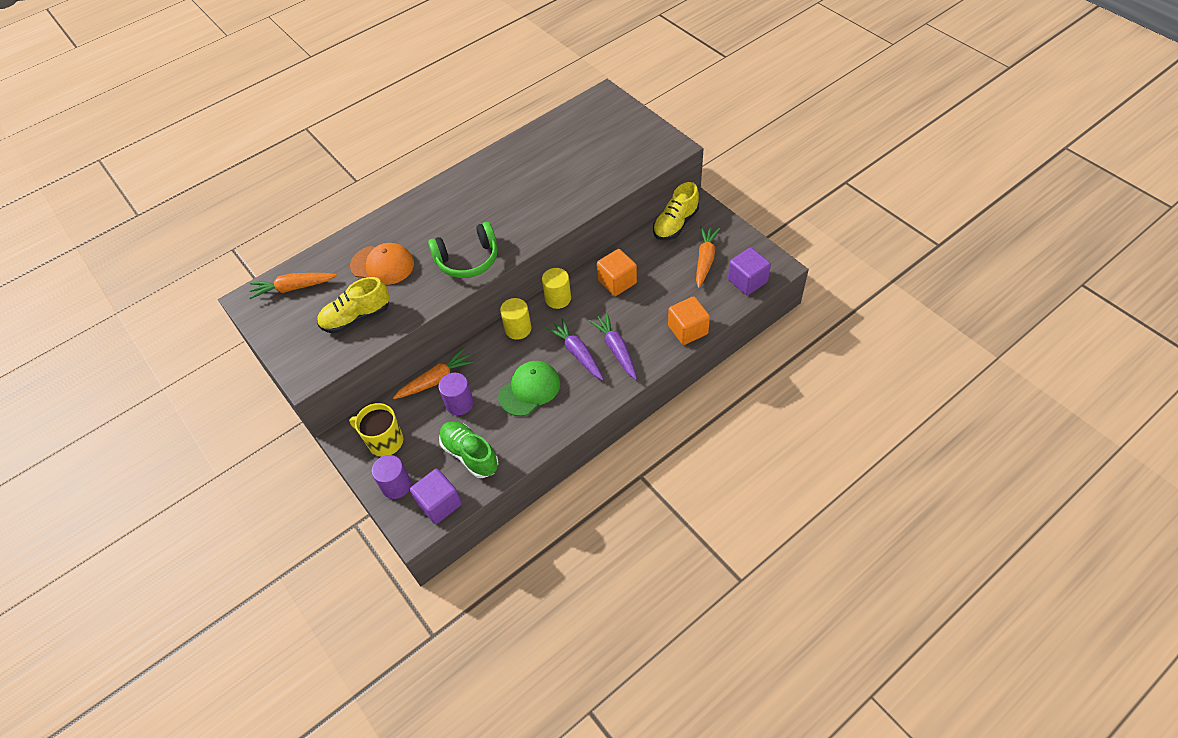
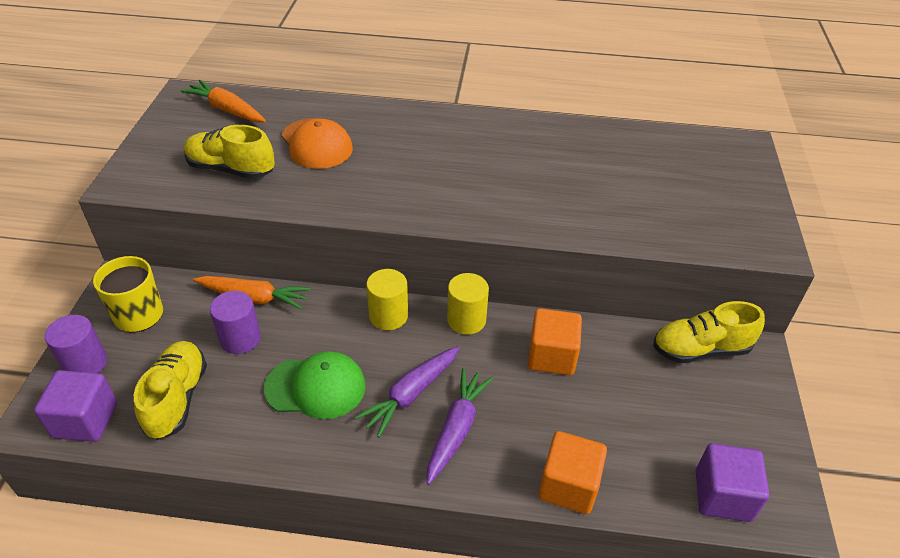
camera: 40 degrees right, 10 degrees down
(468, 259) = (392, 195): green headphones -> none
(470, 454) = (177, 398): green shoe -> yellow shoe
(577, 353) = (411, 394): purple carrot -> purple carrot turned 150 degrees counterclockwise
(705, 260) = (692, 420): orange carrot -> none

